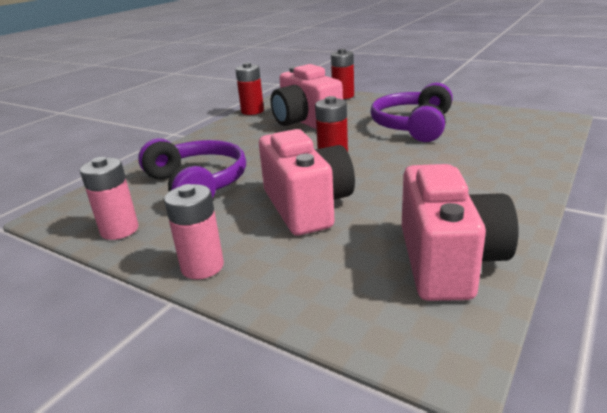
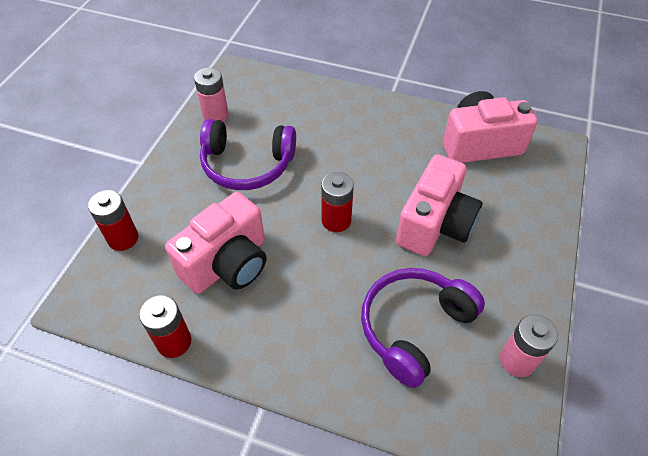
camera: 105 degrees left, 25 degrees up
(202, 266) = (538, 271): pink battery -> pink battery (215, 115)
(307, 206) = (435, 224): pink camera -> pink camera turned 150 degrees clockwise

